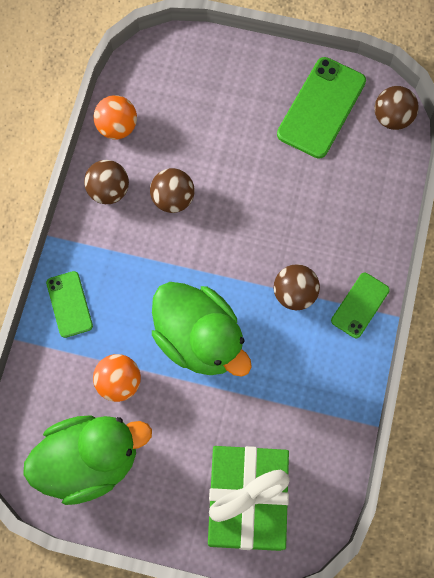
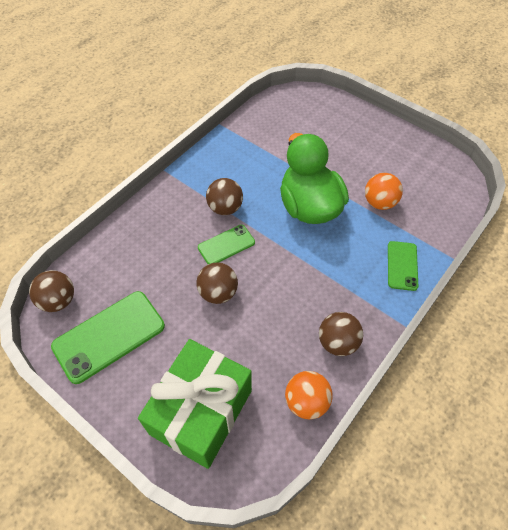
camera: 155 degrees left, 15 degrees down
(90, 461) = (415, 169): green duck -> none
(173, 199) = (283, 311): brown ball -> brown ball (218, 293)
(247, 501) = (320, 118): green gift -> green gift (201, 411)
(360, 305) = (184, 185): green phone -> green phone (226, 245)

